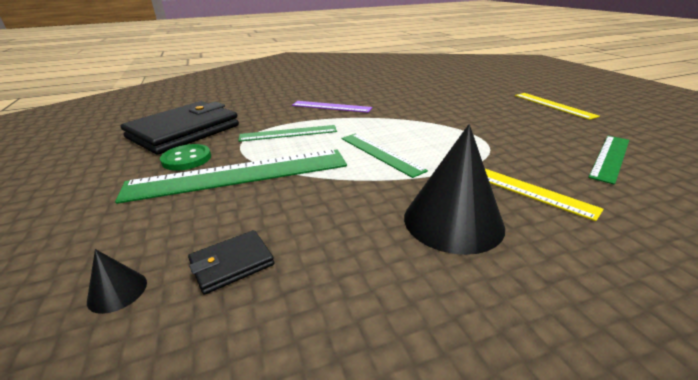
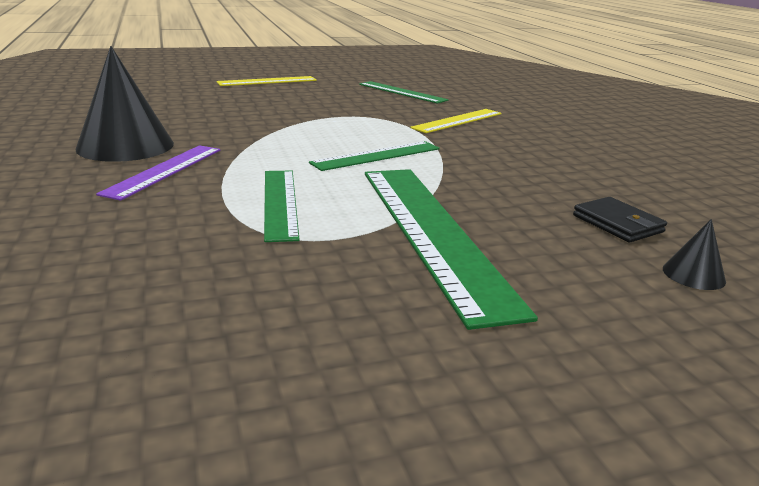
camera: 90 degrees left, 5 degrees down
(184, 131) = (204, 309): black wallet -> none
(187, 159) = (368, 282): green button -> none
(453, 221) = (514, 145): black cone -> black cone (125, 146)

